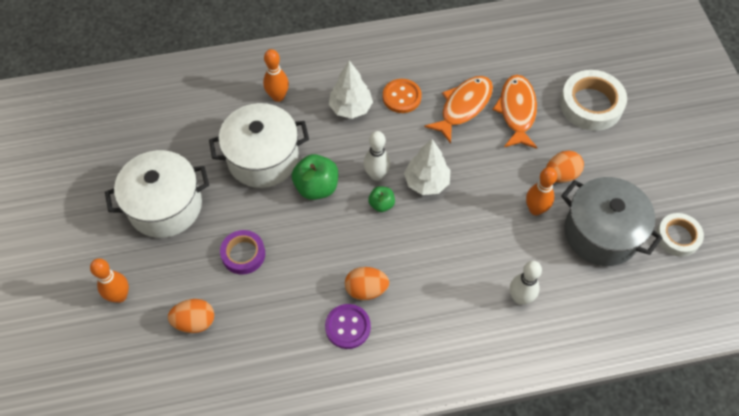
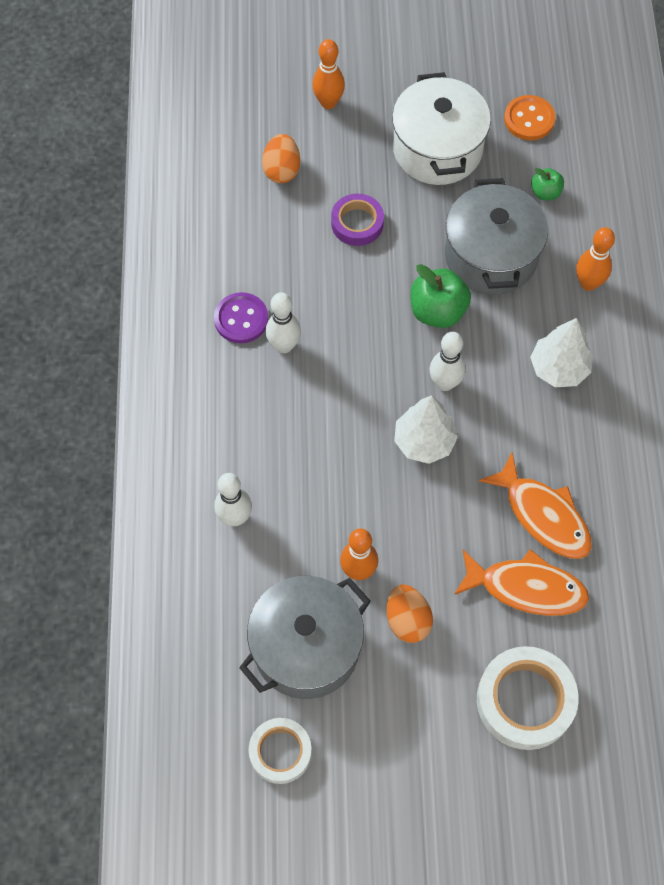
camera: 100 degrees right, 5 degrees up
(263, 158) = (491, 256): white pot -> grey pot
(366, 289) = (284, 345): orange egg -> white bowling pin
(381, 204) = (399, 382): green apple -> green apple (545, 192)
(401, 97) = (570, 436): orange button -> orange button (529, 119)

